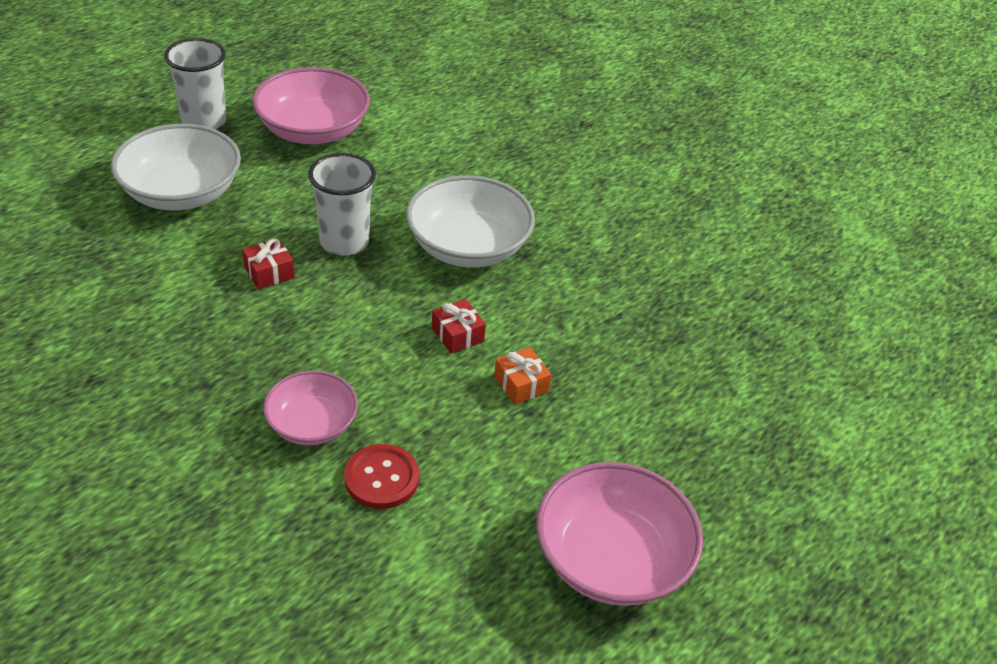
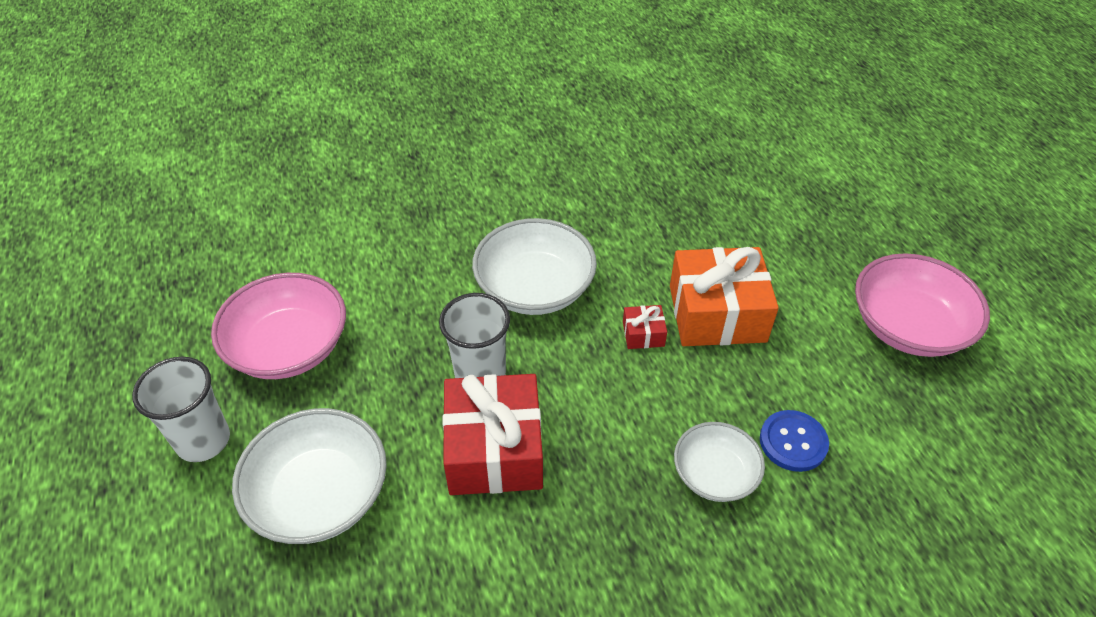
camera: 60 degrees left, 5 degrees up
(269, 272) = (494, 449): red gift -> red gift, size x2.31
(312, 424) = (714, 474): pink bowl -> white bowl
(381, 478) = (793, 442): red button -> blue button
(521, 384) = (717, 313): orange gift -> orange gift, size x2.31

